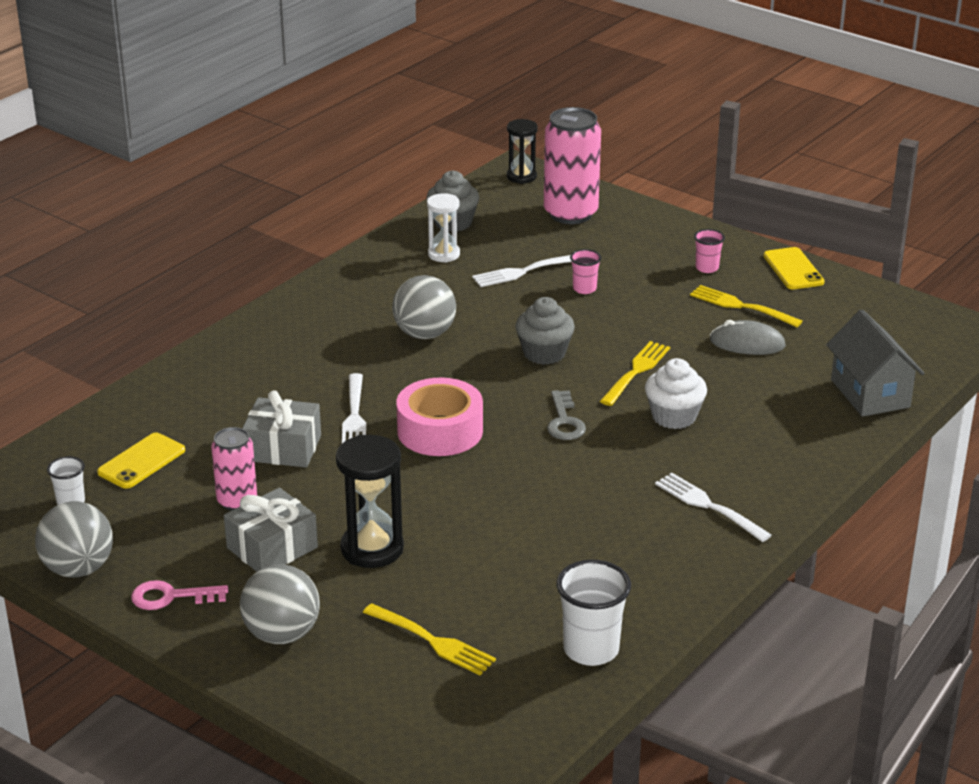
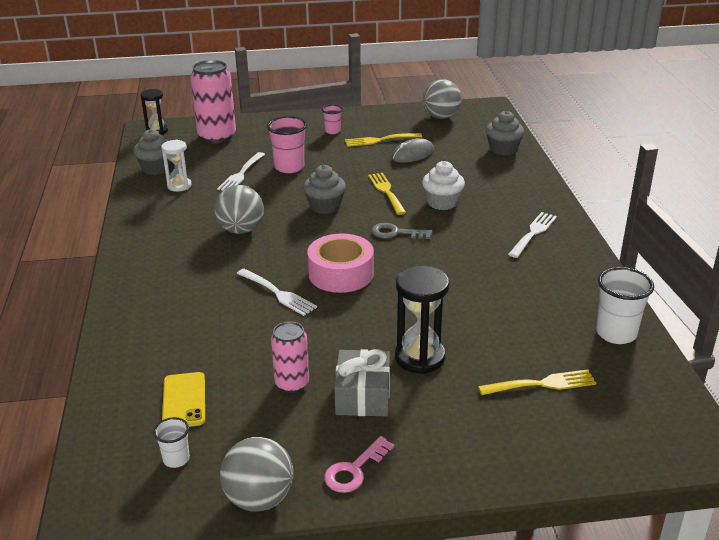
camera: 45 degrees left, 0 degrees up
(282, 634) = (460, 441): grey ball -> grey ball (441, 117)
(283, 448) = (266, 335): grey gift -> none
(564, 421) = (396, 233): grey key -> grey key turned 150 degrees clockwise
(584, 289) = (289, 167): pink cup -> pink cup, size x1.80
(708, 506) = (533, 233): white fork -> white fork turned 120 degrees clockwise
(793, 269) = (373, 114): yellow phone -> none
(870, 393) = (503, 149): grey house -> grey cupcake

